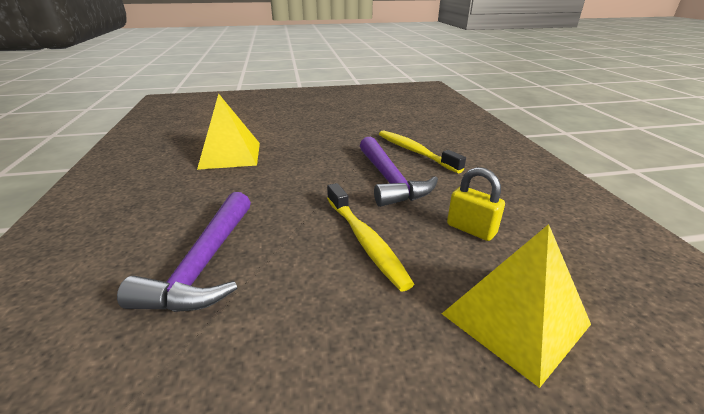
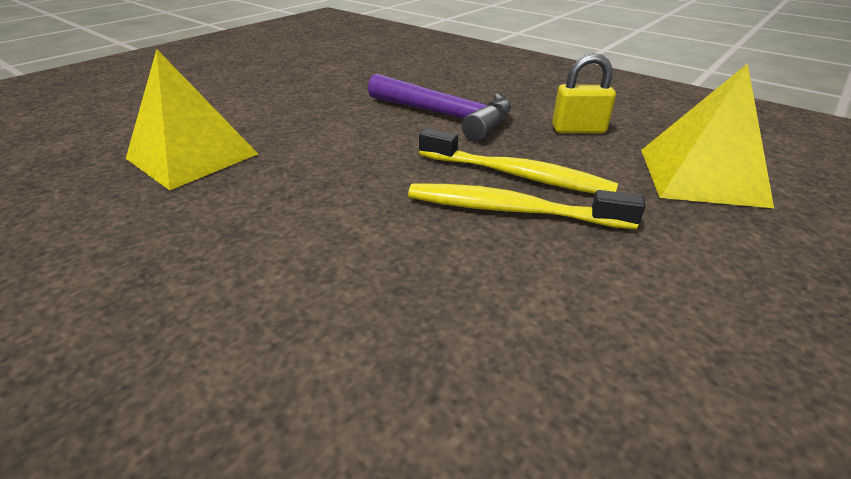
camera: 40 degrees left, 5 degrees up
(204, 264) = (397, 276): purple hammer -> none
(415, 152) = (423, 82): yellow toothbrush -> yellow toothbrush (511, 210)

